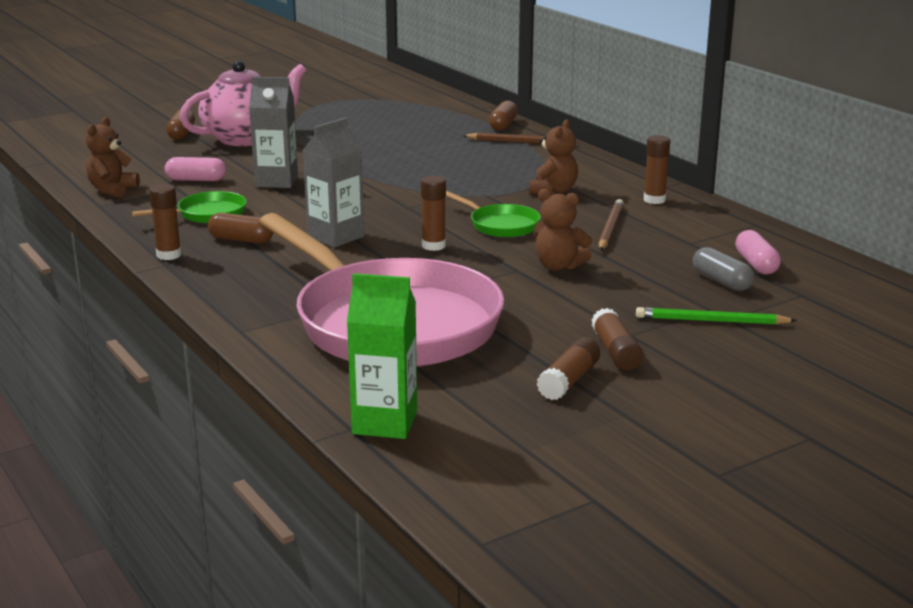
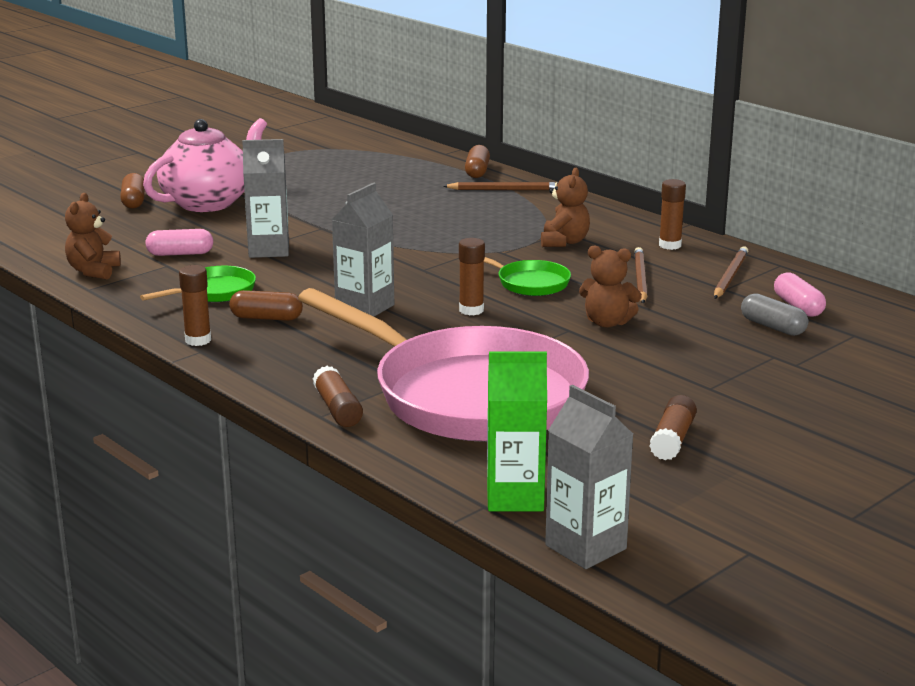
camera: 10 degrees left, 0 degrees up
(429, 478) = (585, 547): none -> grey carton
(615, 352) = (703, 406): brown glue stick -> brown glue stick (338, 409)
(700, 232) = (730, 276): none -> brown pencil
(711, 321) = (780, 368): green pencil -> none

